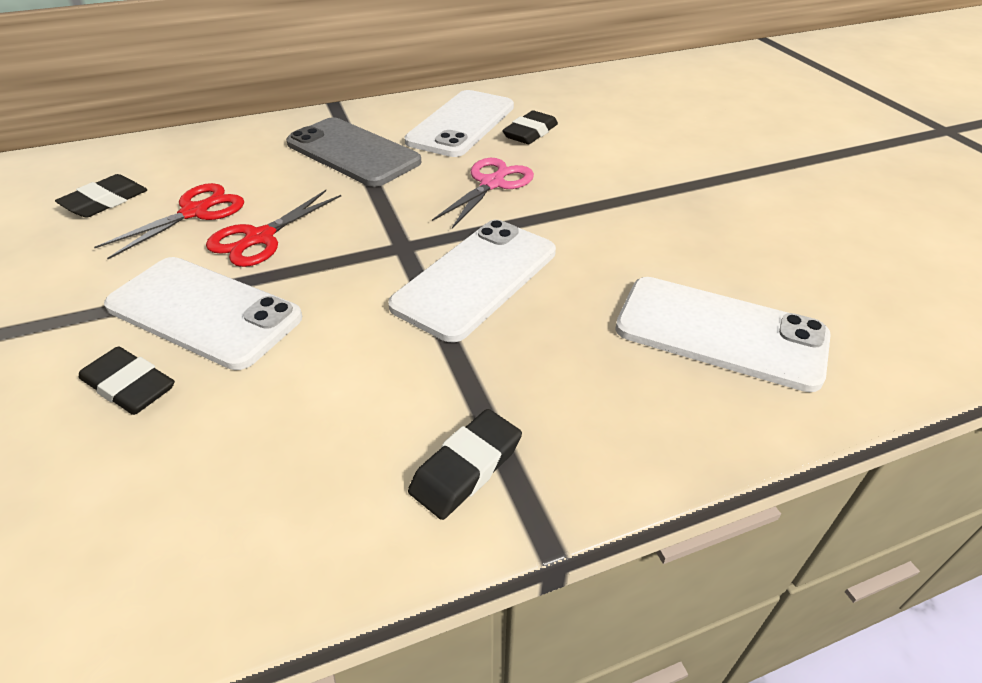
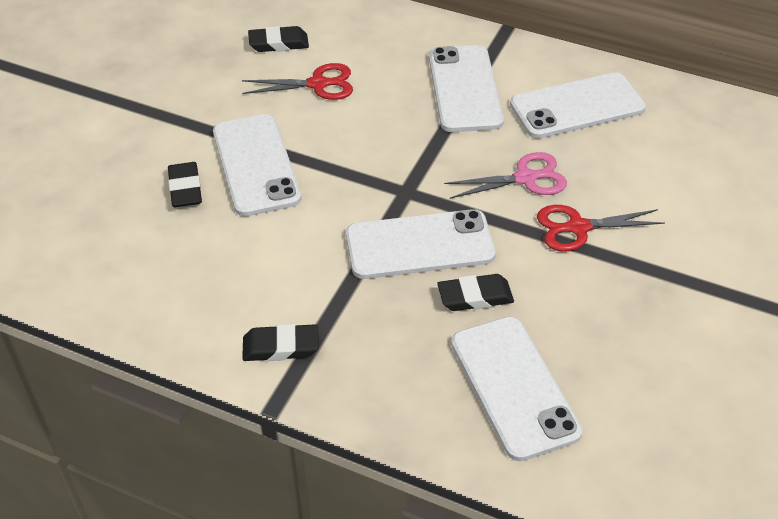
camera: 45 degrees right, 5 degrees up
(259, 238) = (332, 129): red scissors -> red scissors (577, 227)
(353, 153) = (465, 89): grey phone -> white phone
(530, 133) = (619, 148): black eraser -> black eraser (475, 296)

